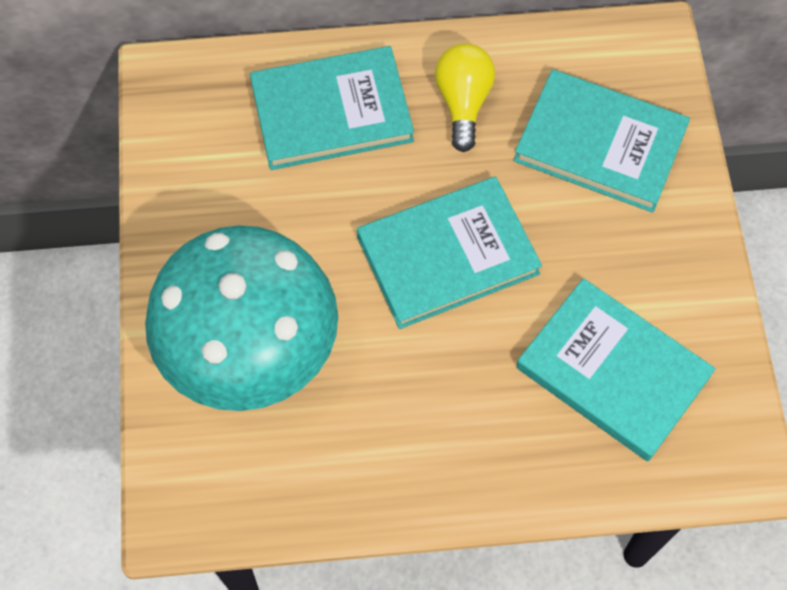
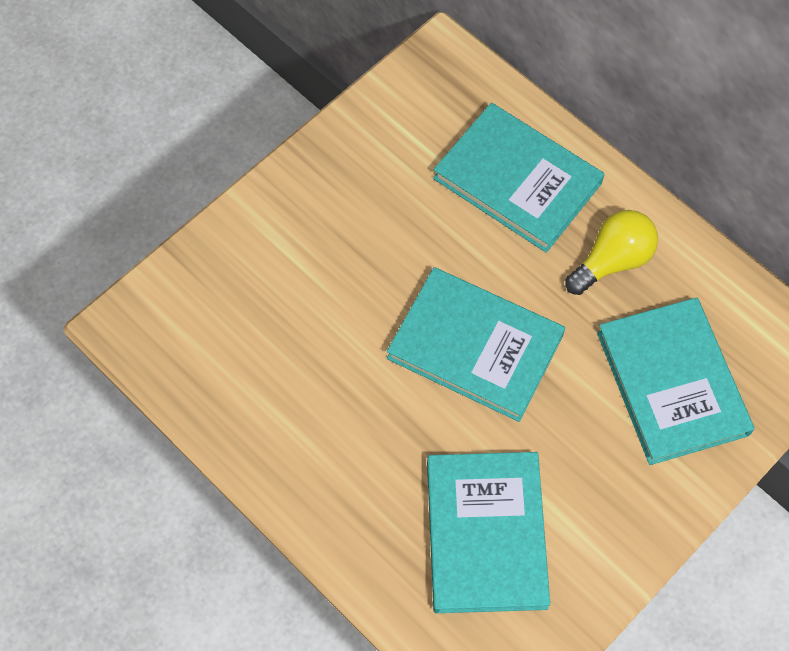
camera: 50 degrees right, 0 degrees up
(250, 350) = (284, 275): turquoise mushroom -> none

